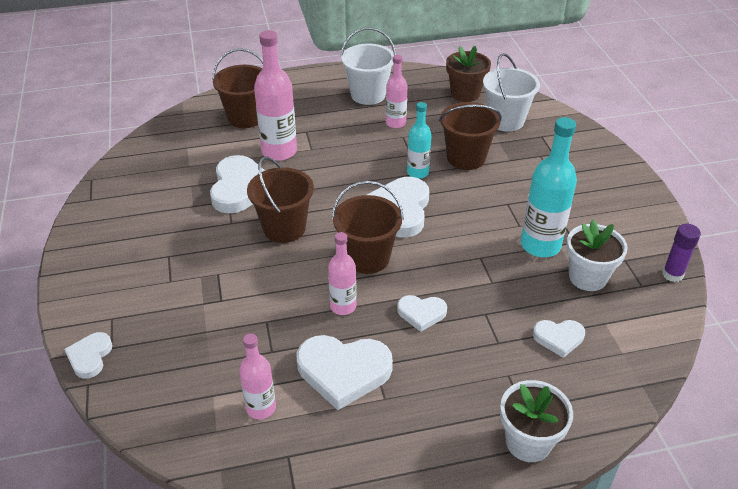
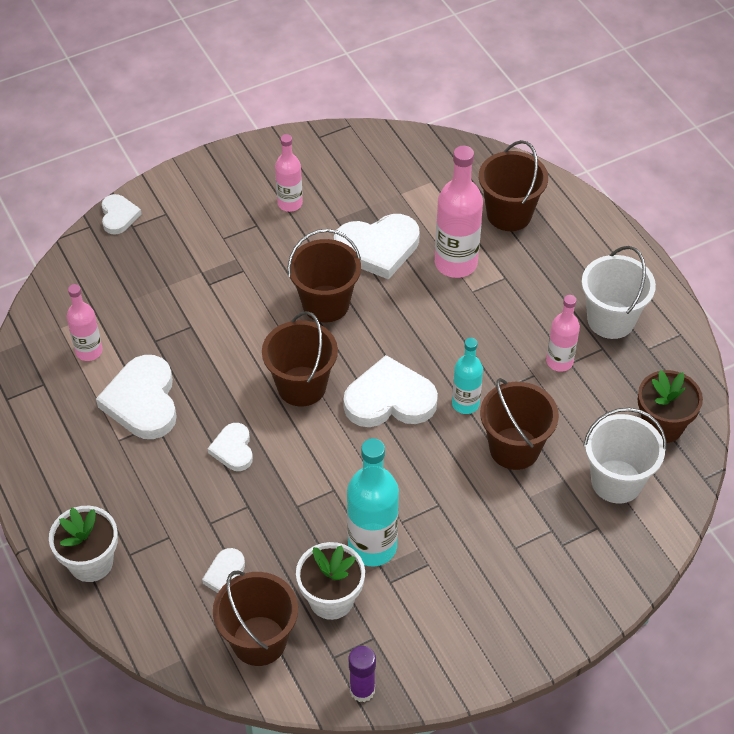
camera: 75 degrees right, 10 degrees up
(90, 357) = (118, 216): white heart -> white heart turned 90 degrees clockwise
(343, 306) = (225, 381): pink bottle -> pink bottle (290, 203)
(625, 328) = (259, 641): none -> brown bucket

